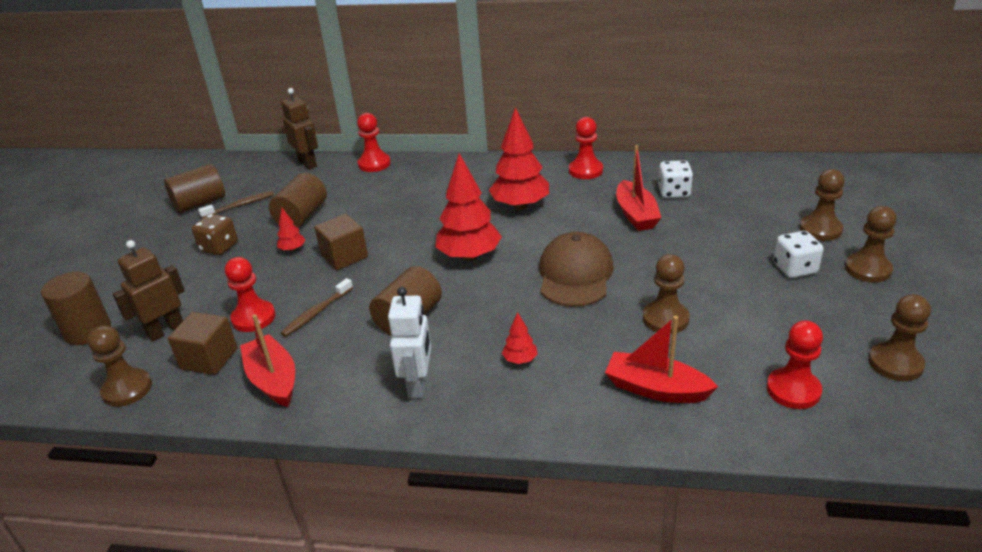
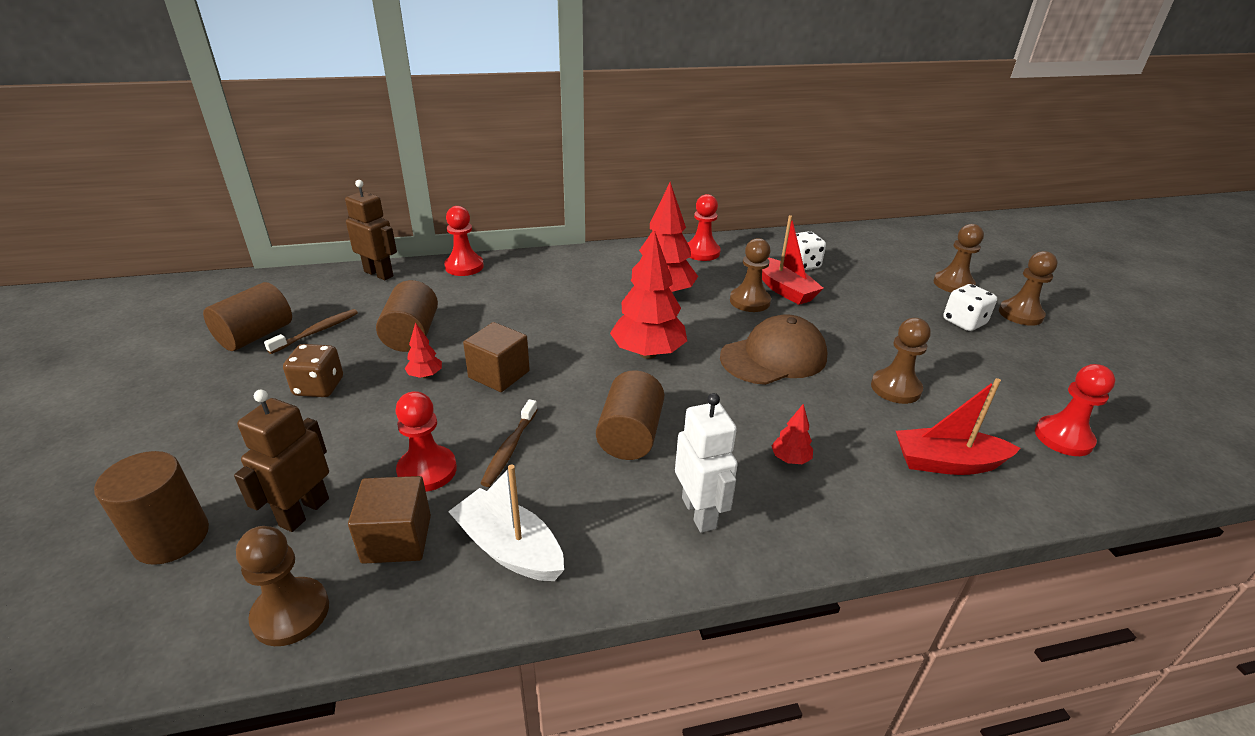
camera: 25 degrees left, 0 degrees up
(273, 380) = (509, 548): red boat -> white boat
(575, 275) = (774, 357): brown cap -> brown cap turned 75 degrees clockwise
(895, 363) = (1117, 395): brown pawn -> brown pawn (749, 301)

